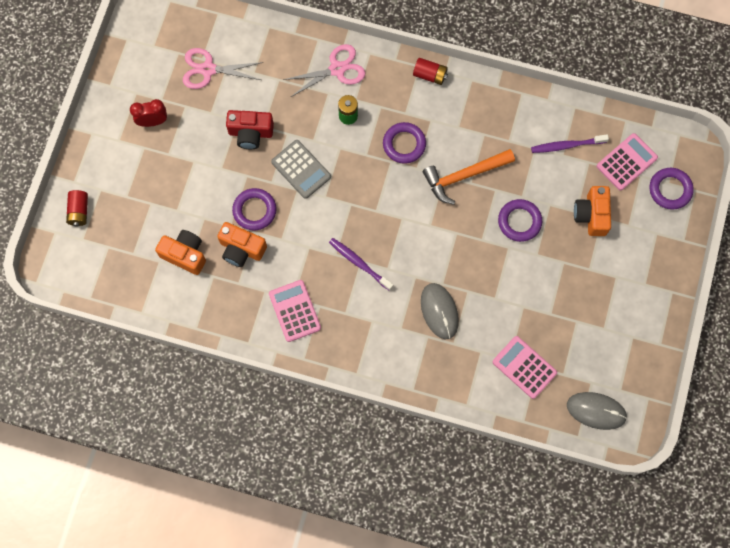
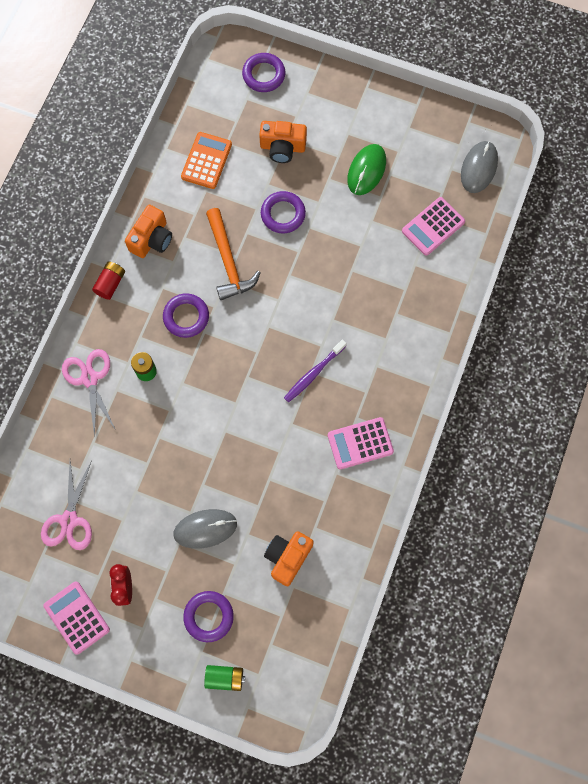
camera: 85 degrees left, 0 degrees up
(79, 211) = (225, 677): red battery -> green battery
(241, 249) = (287, 495): orange camera -> orange camera (151, 239)
(250, 133) = (153, 477): red camera -> none
(254, 210) = (244, 478): purple ring -> purple ring (208, 616)
(301, 169) = (202, 425): grey calculator -> none
(439, 311) = (371, 299): grey mouse -> grey mouse (205, 528)
(566, 145) = (206, 161): purple toothbrush -> orange calculator
(577, 298) = (366, 170): none -> green mouse
(626, 162) = (230, 109): pink calculator -> pink calculator (77, 617)

